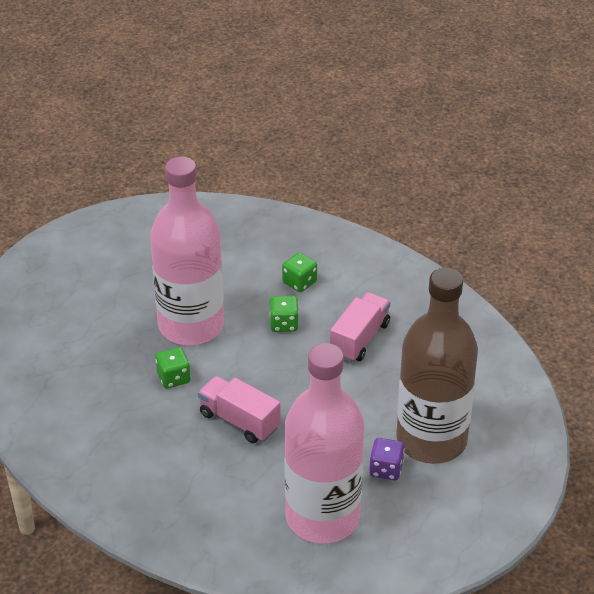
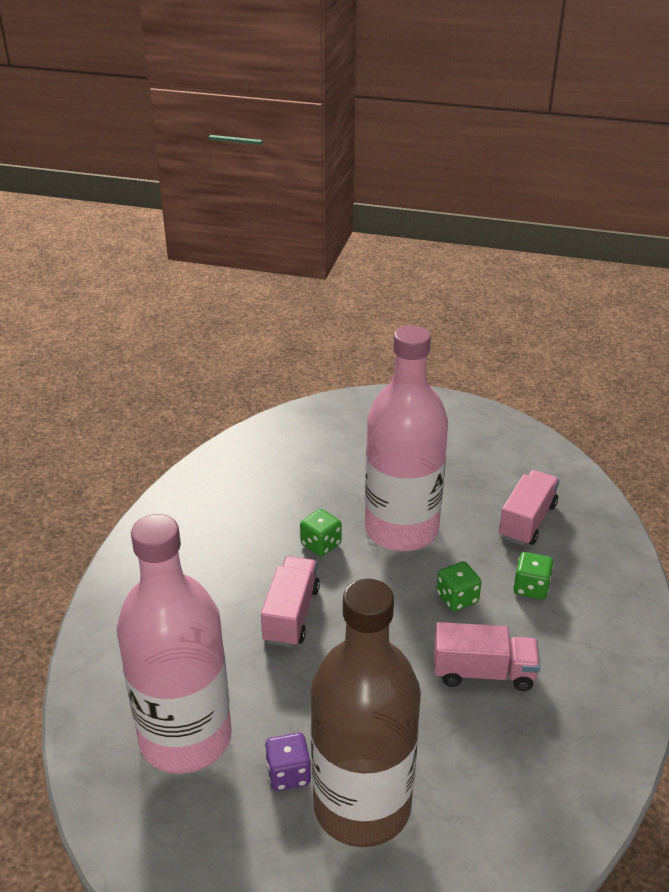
camera: 65 degrees right, 5 degrees down
(232, 254) = (527, 521): none -> pink truck

